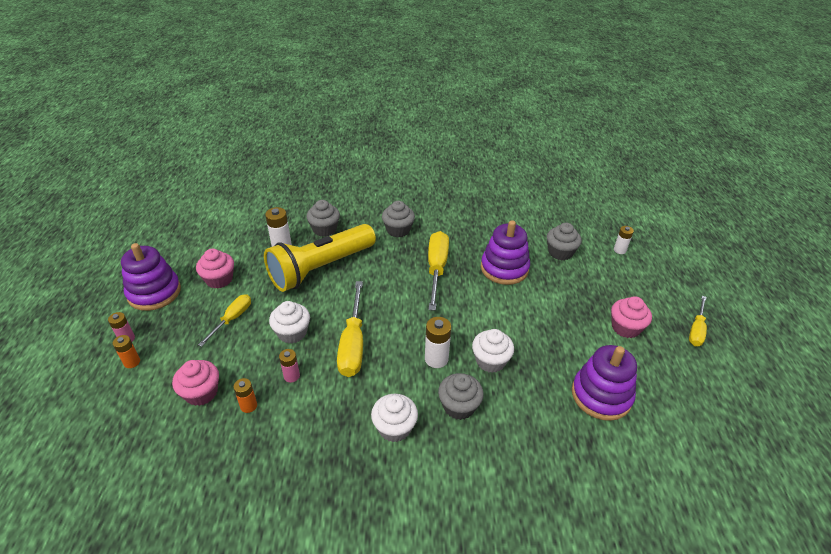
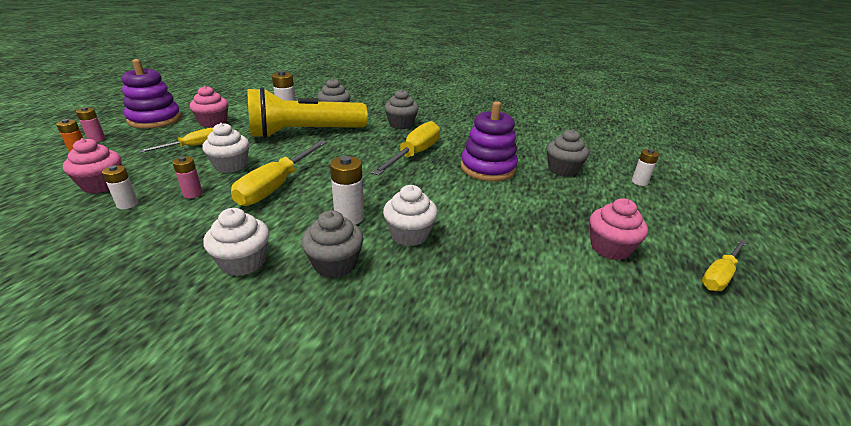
camera: 20 degrees right, 10 degrees down
(248, 406) = (127, 204): orange battery -> white battery
(601, 395) = (532, 306): purple stacking toy -> none

